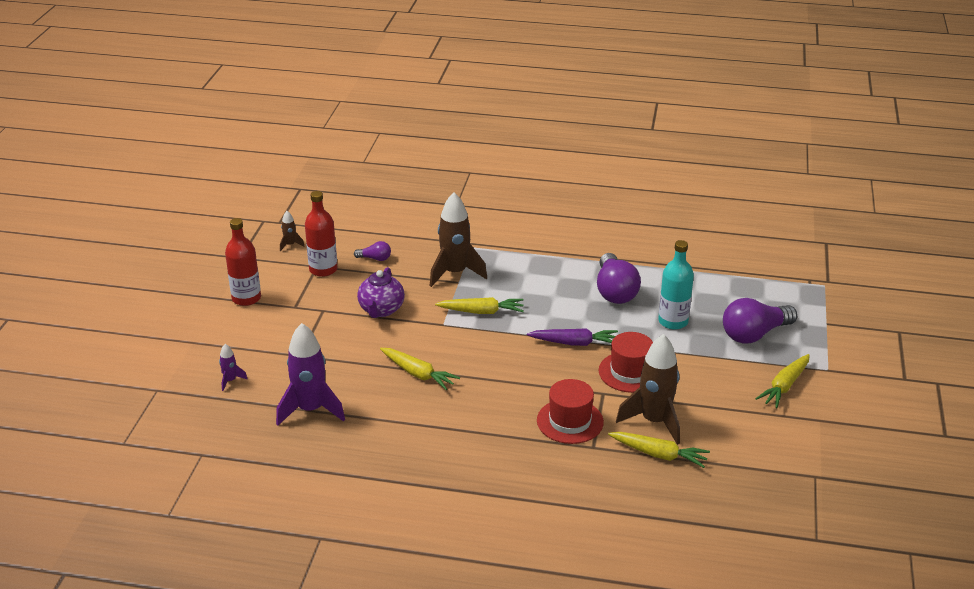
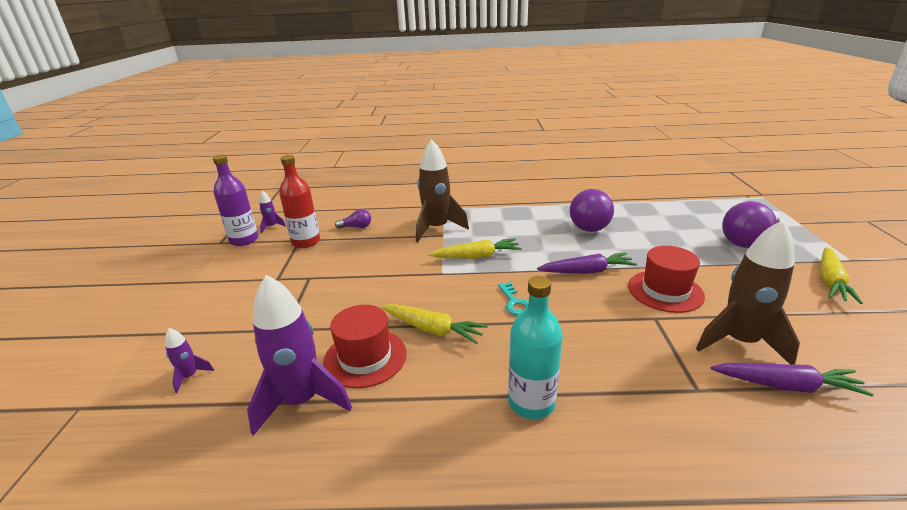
camera: 10 degrees left, 5 degrees down
(246, 298) = (222, 278): red bottle -> none
(263, 258) = (244, 240): none -> purple bottle
(290, 245) = (272, 227): brown rocket -> purple rocket
(381, 310) = (372, 269): purple teapot -> none
(495, 362) = (514, 302): none -> turquoise key
(570, 421) = (643, 359): red hat -> red hat (365, 357)
(615, 291) = (592, 223): purple light bulb -> purple light bulb turned 45 degrees clockwise
(659, 454) = (786, 385): yellow carrot -> purple carrot
(673, 321) = (665, 240): turquoise bottle -> turquoise bottle (531, 403)

